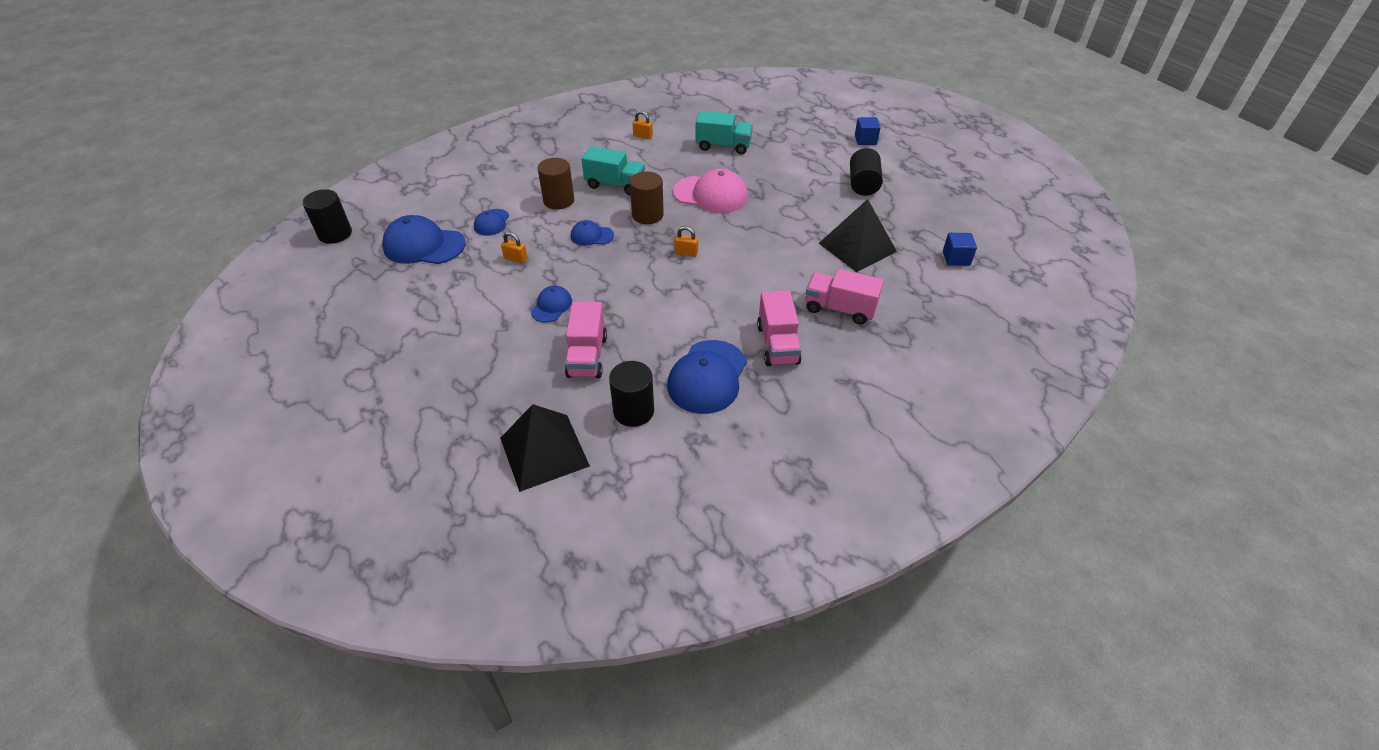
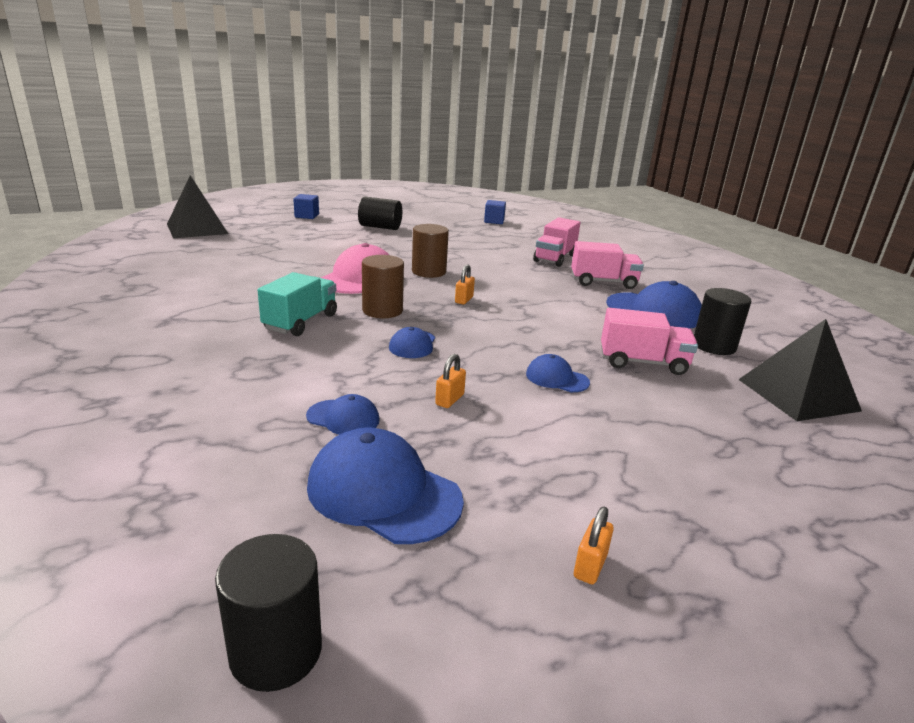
camera: 85 degrees left, 20 degrees down
(424, 245) = (383, 492): blue cap -> blue cap turned 105 degrees clockwise
(558, 201) = (314, 361): brown cylinder -> brown cylinder (429, 272)
(643, 136) = (190, 296): orange padlock -> orange padlock (590, 566)
(723, 146) = (262, 262): turquoise truck -> none
(857, 247) = (472, 242): black pyramid -> black pyramid (197, 229)

